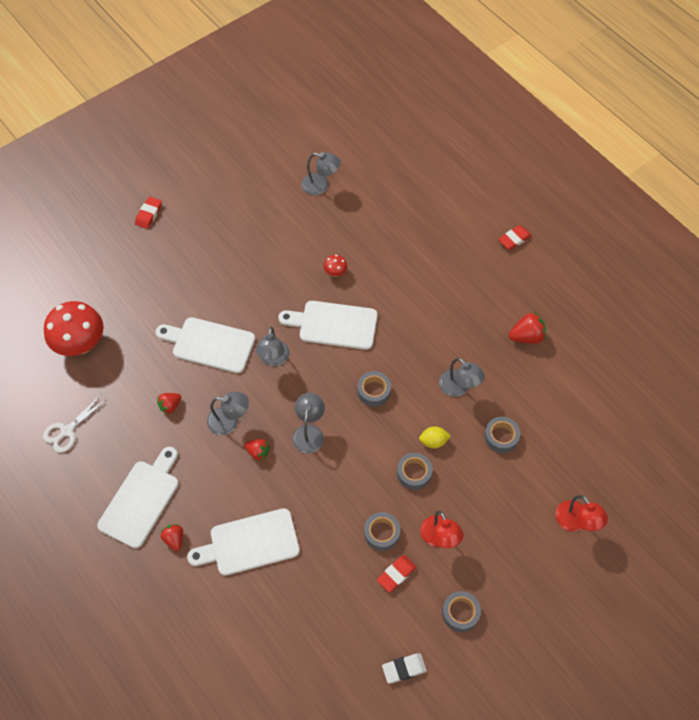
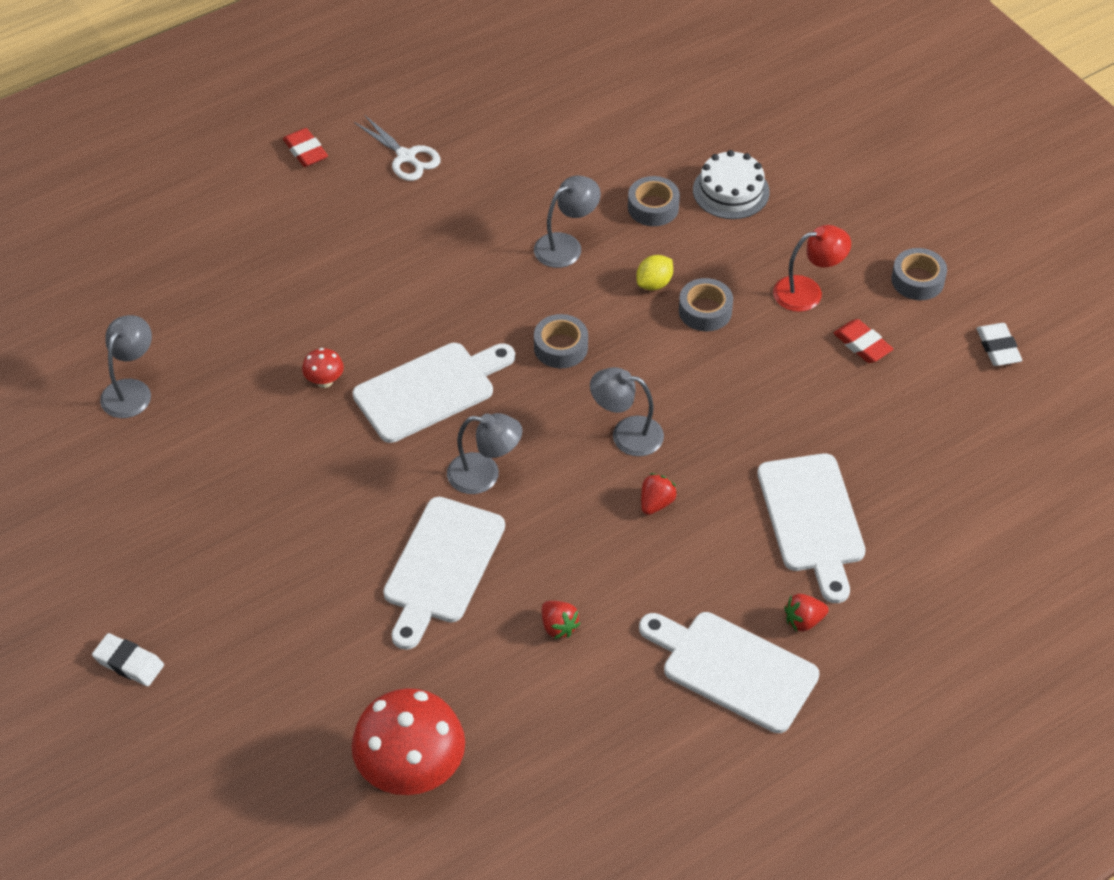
camera: 85 degrees left, 10 degrees down
(67, 431) = (593, 789): white scissors -> white scissors (406, 157)
(149, 214) = (129, 663): red eraser -> white eraser
(229, 421) = (597, 541): grey lamp -> none
(334, 325) = (429, 390): white cutting board -> white cutting board turned 135 degrees counterclockwise
(381, 533) = (799, 356): grey tape -> none
(433, 441) = (654, 283): yellow lemon -> yellow lemon turned 45 degrees clockwise
(525, 485) = (731, 191): none -> white cake
(526, 336) = (487, 159): red strawberry -> none
(576, 522) = (788, 146): red lamp -> none

